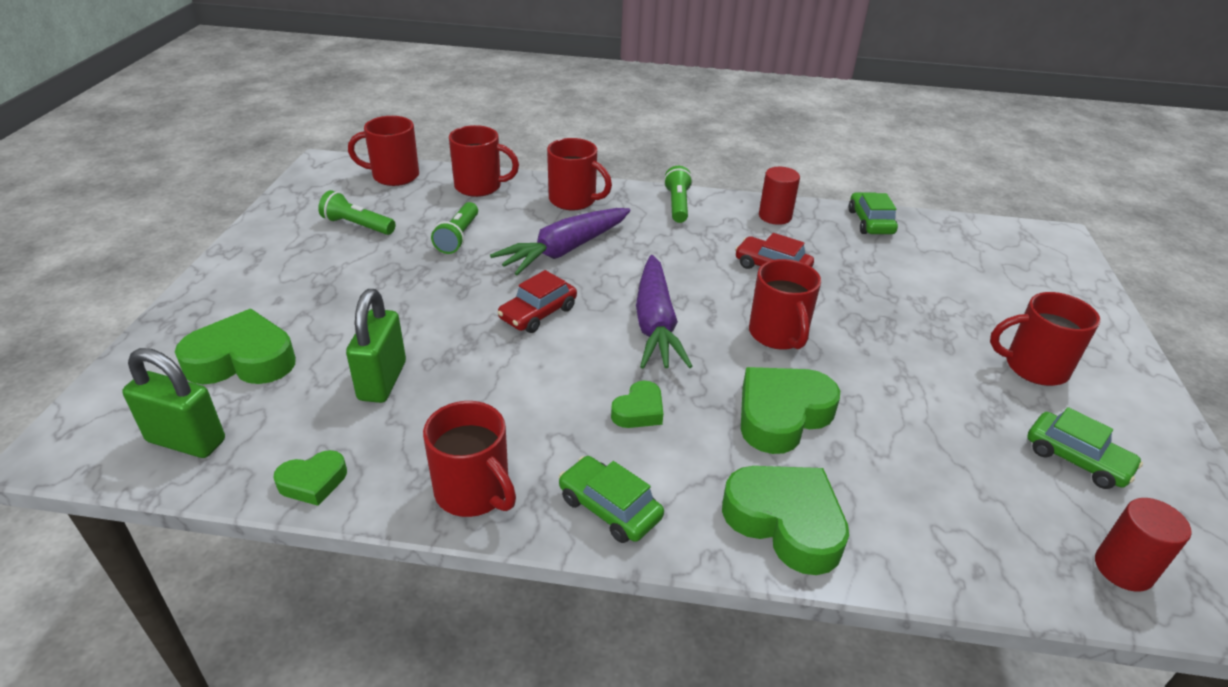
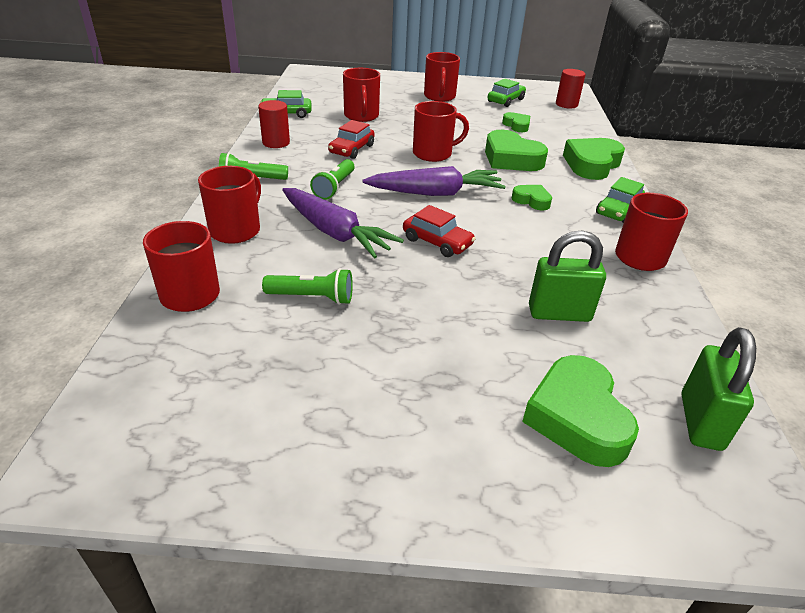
camera: 95 degrees left, 0 degrees up
(313, 482) = (685, 329): green heart -> green heart (517, 125)
(357, 225) = (284, 384): green flashlight -> green flashlight (335, 187)
(394, 176) = (139, 374): red mug -> red mug (361, 116)

